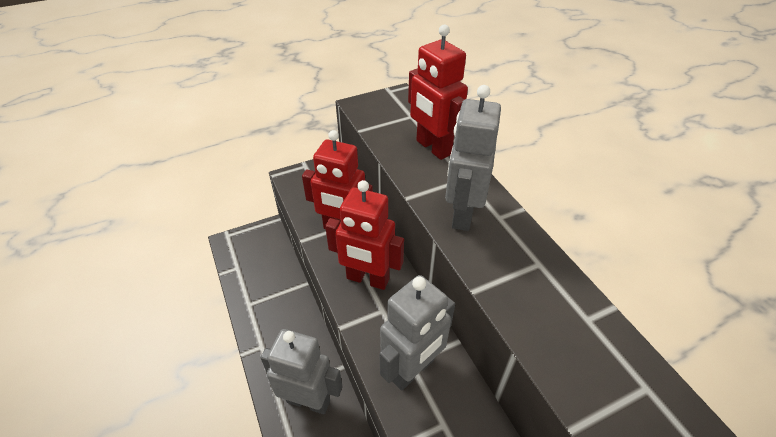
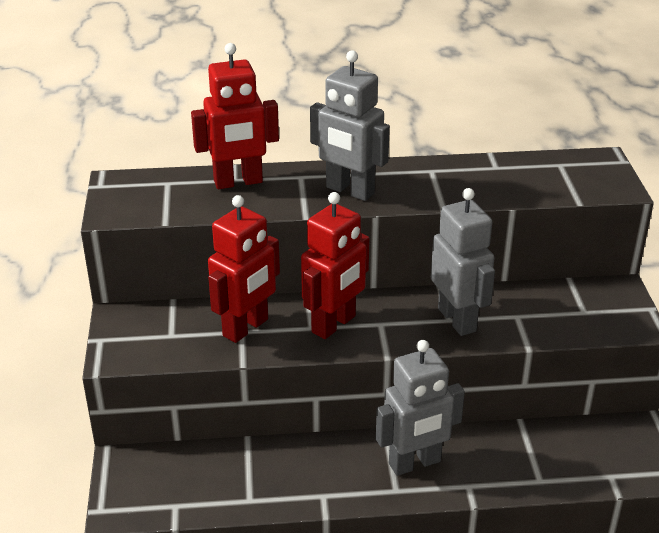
camera: 70 degrees left, 10 degrees down
(308, 400) = (415, 463): grey robot -> grey robot turned 150 degrees counterclockwise

